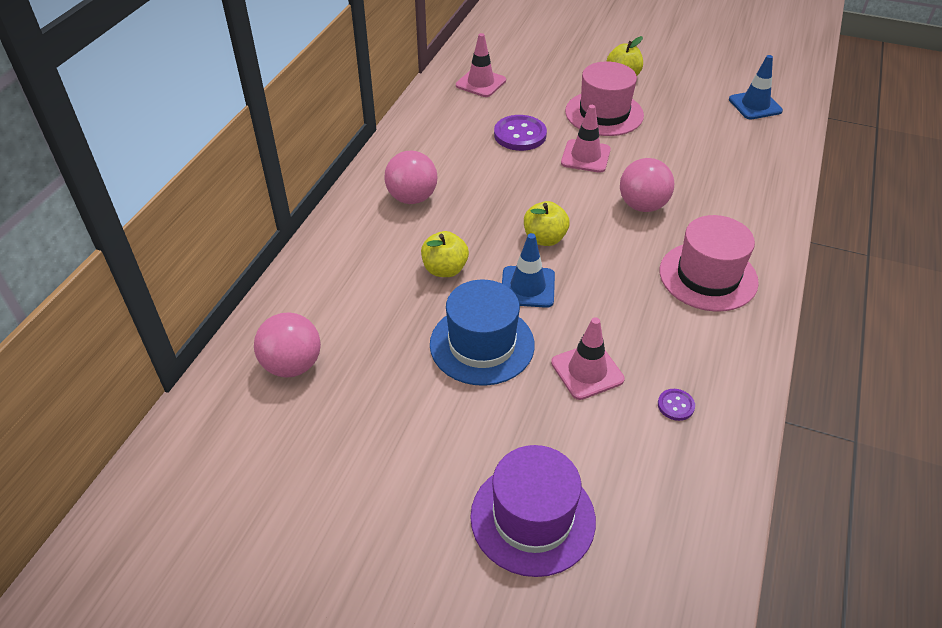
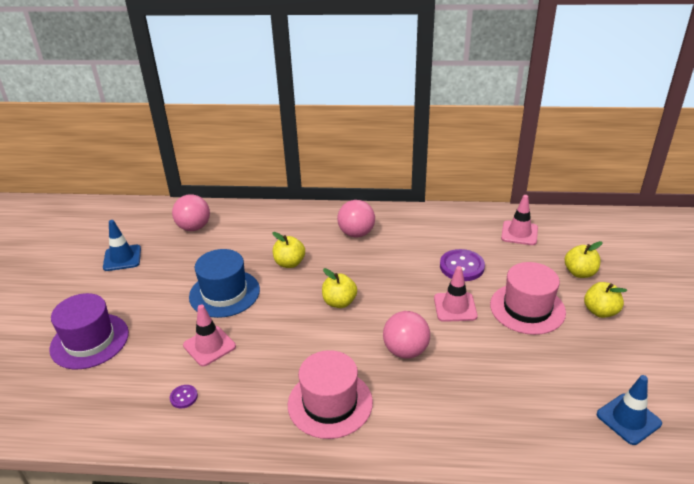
camera: 75 degrees right, 10 degrees down
(527, 287) = (284, 303): blue traffic cone -> blue traffic cone (122, 258)
(563, 69) = (579, 273): none -> yellow apple

